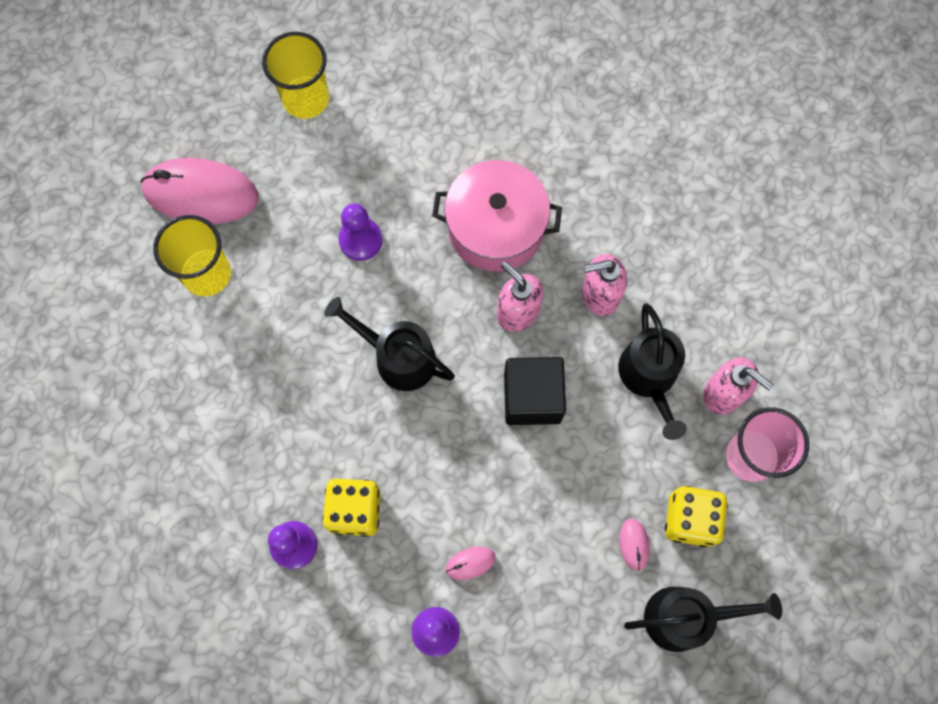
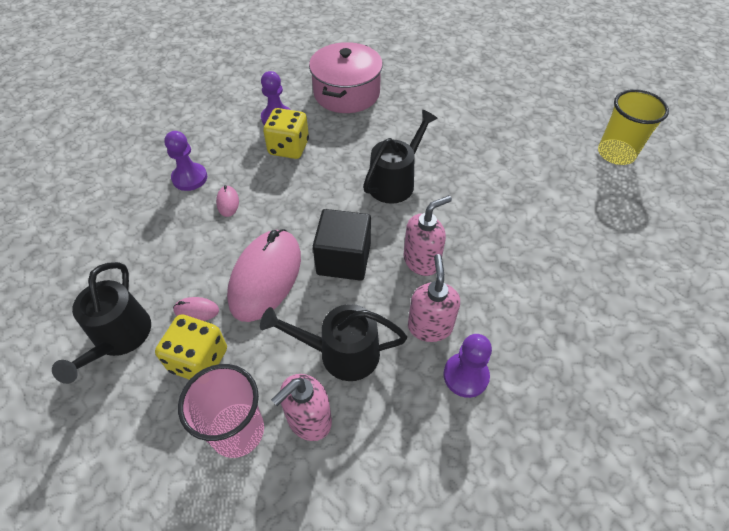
camera: 100 degrees right, 20 degrees down
(201, 193) = (532, 97): pink mouse -> pink mouse (265, 277)
(207, 274) = (472, 95): yellow cup -> none
(360, 240) = (494, 171): purple pawn -> purple pawn (465, 376)
(496, 227) = (502, 257): pink pot -> pink pot (346, 93)

